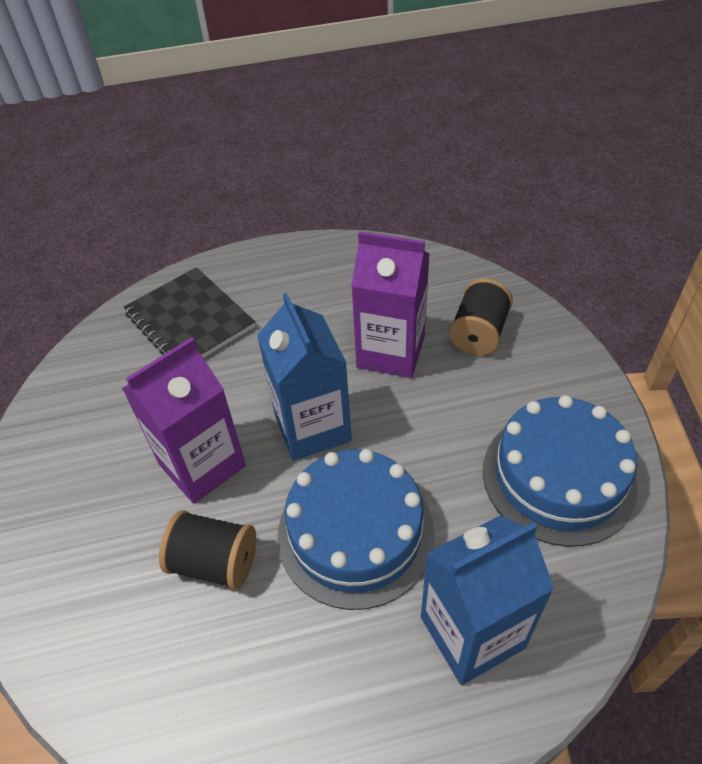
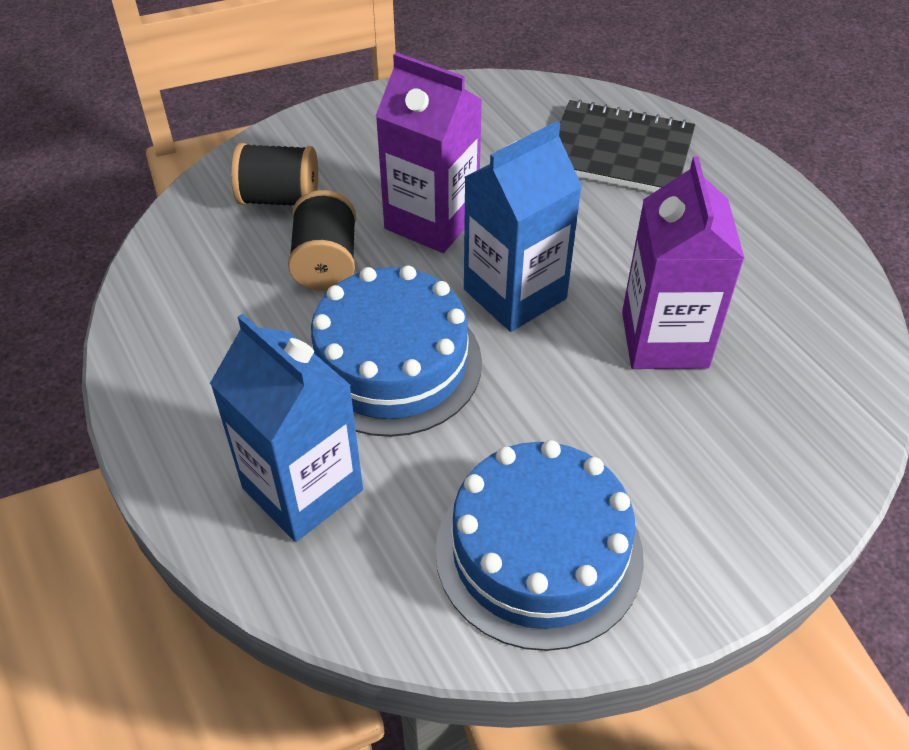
camera: 70 degrees right, 0 degrees up
(190, 320) = (619, 151): black notebook -> black notebook turned 75 degrees clockwise
(478, 333) = (749, 428): black spool -> black spool (279, 198)

